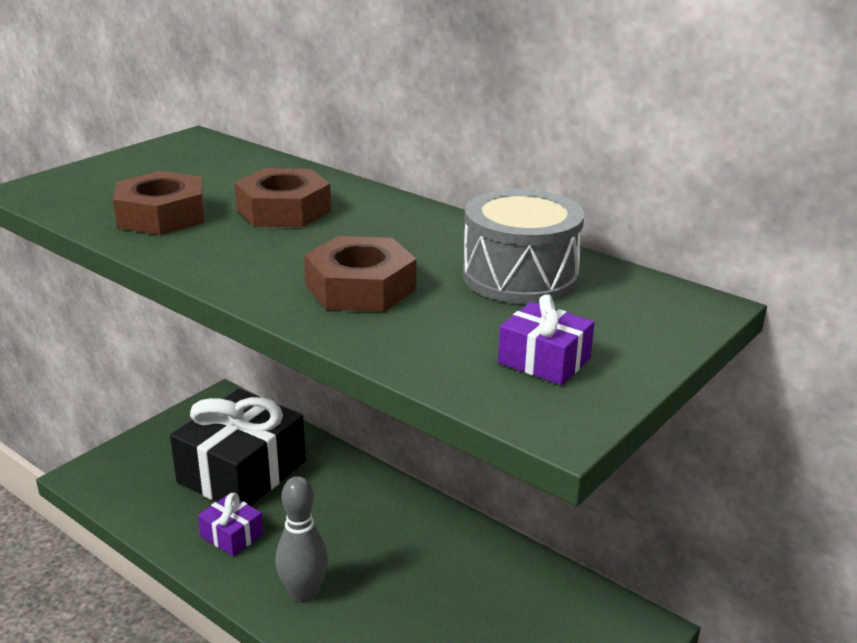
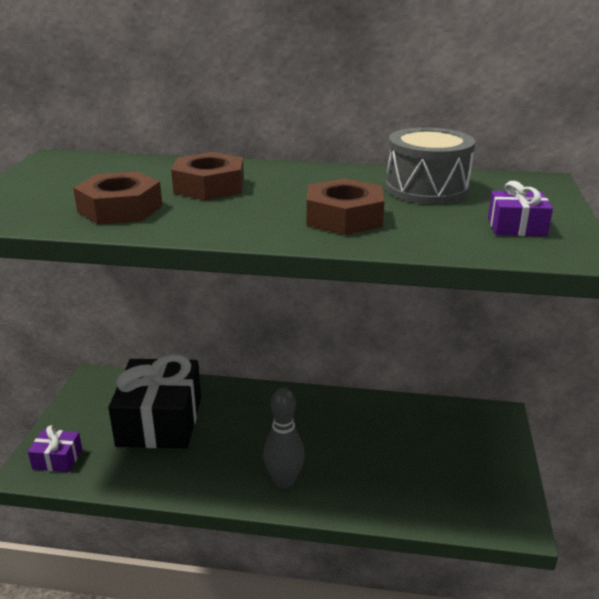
camera: 30 degrees left, 0 degrees up
(232, 535) = (195, 465): purple gift -> purple gift (57, 459)

